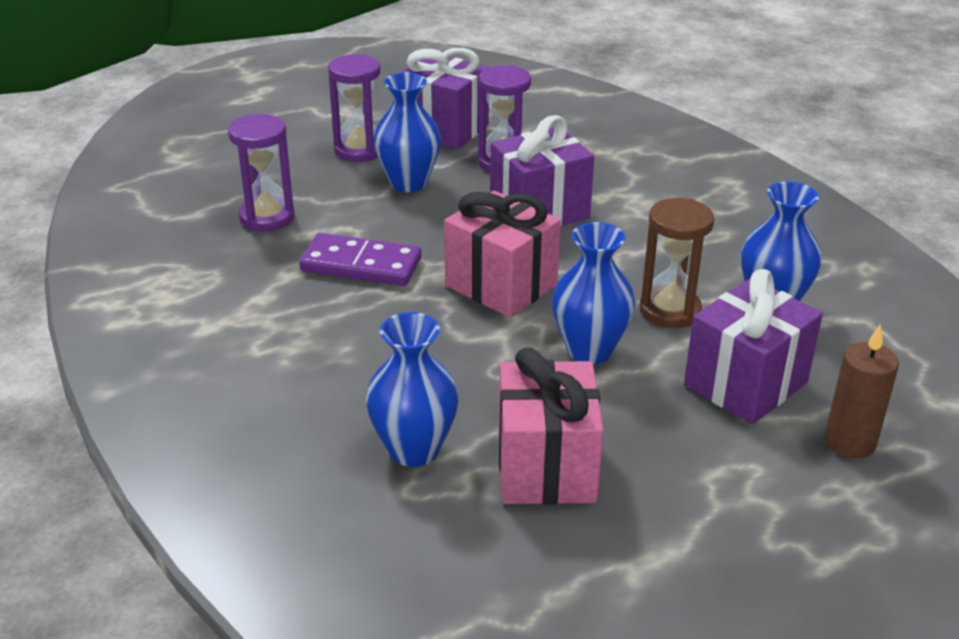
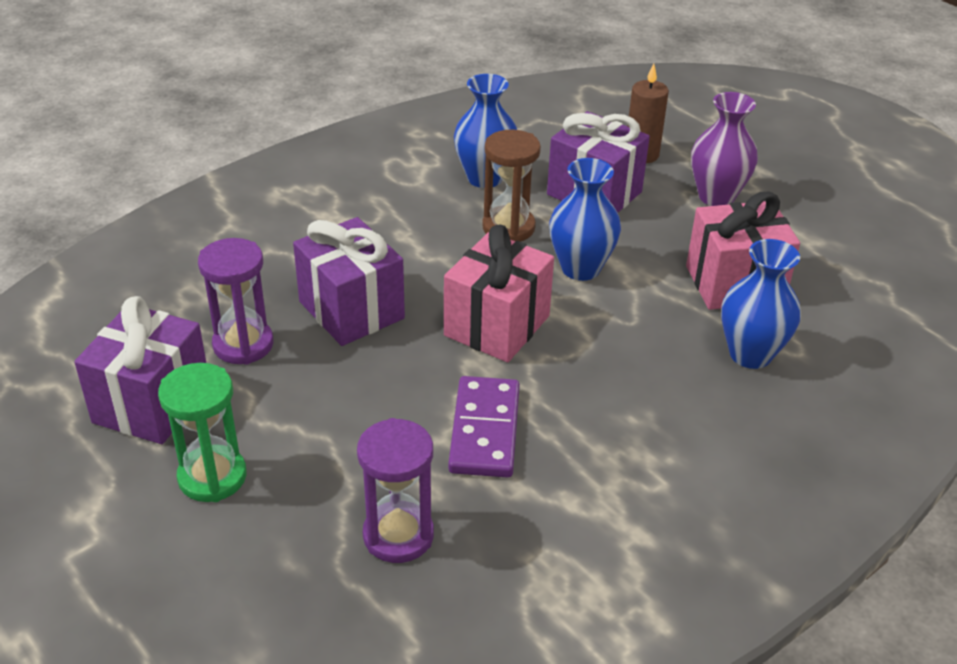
camera: 100 degrees left, 5 degrees up
(359, 150) = (212, 477): purple hourglass -> green hourglass
(408, 183) = (297, 417): blue vase -> none
(746, 495) = (716, 197): none -> purple vase

